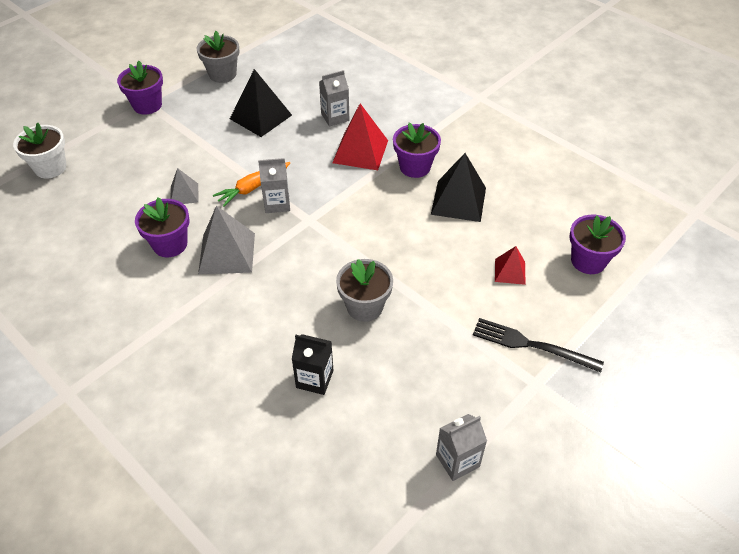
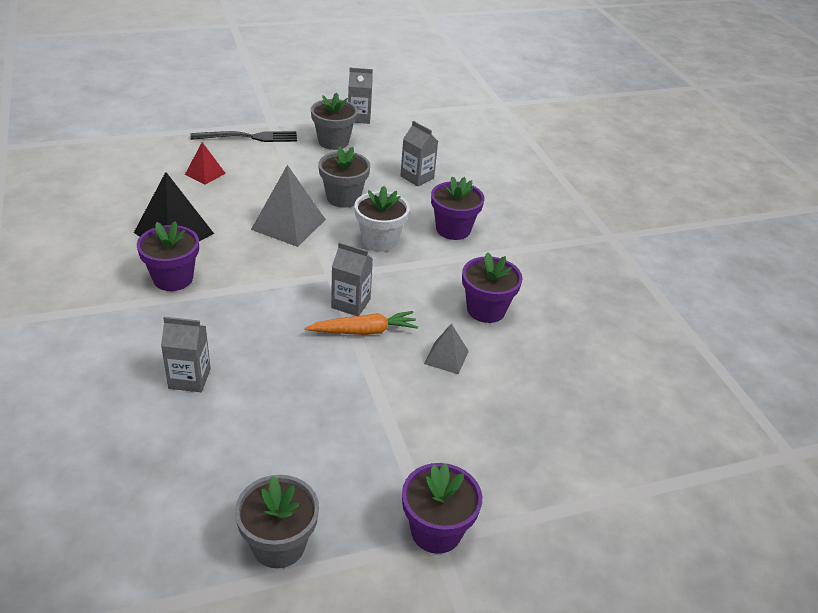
camera: 155 degrees left, 10 degrees down
(50, 168) = (611, 472): white flower pot -> white flower pot (380, 240)
(227, 253) = (432, 279): grey pyramid -> grey pyramid (288, 224)
(261, 117) = (283, 425): black pyramid -> none
(314, 379) = (417, 177): black carton -> grey carton
(360, 151) = (209, 320): red pyramid -> none
(445, 390) = (333, 142): none -> grey flower pot
(531, 345) = (249, 137): black fork -> black fork turned 60 degrees counterclockwise
(588, 261) = (137, 156): purple flower pot -> purple flower pot (453, 229)

